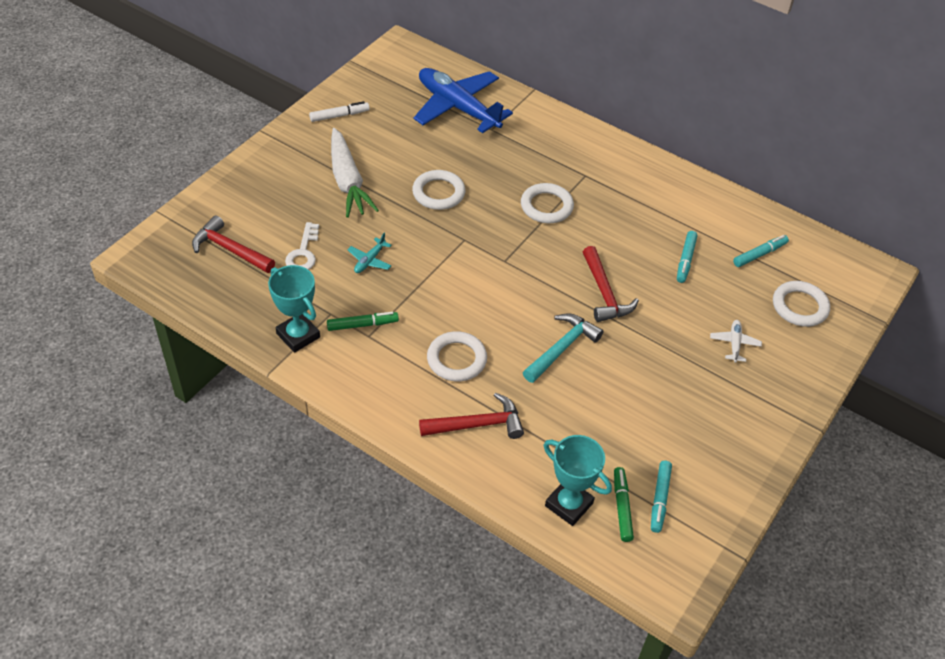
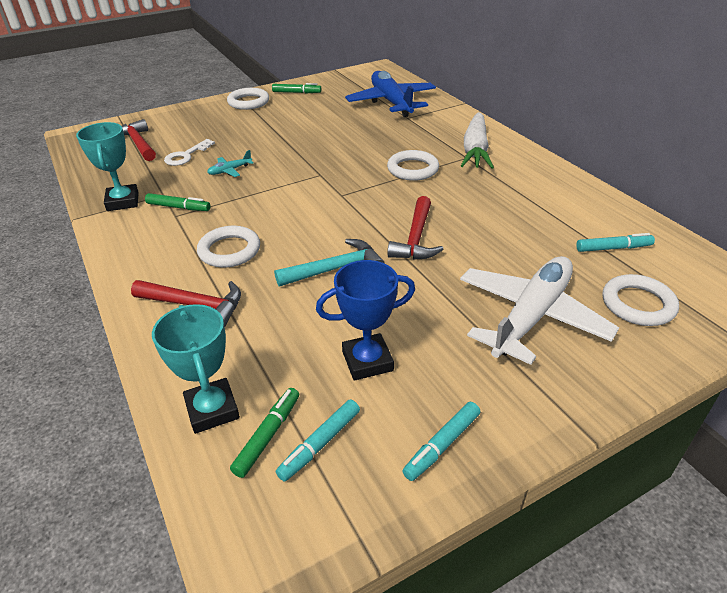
camera: 30 degrees right, 10 degrees down
(339, 116) = (296, 92): white marker -> green marker
(347, 181) = (264, 125): white carrot -> white carrot (475, 150)
(438, 193) = (327, 144): white ring -> white ring (248, 102)
(646, 425) = (367, 361): none -> blue trophy
(685, 260) = (523, 234): turquoise marker -> turquoise marker (442, 445)
(734, 343) = (531, 316): white plane -> white plane, size x2.49

